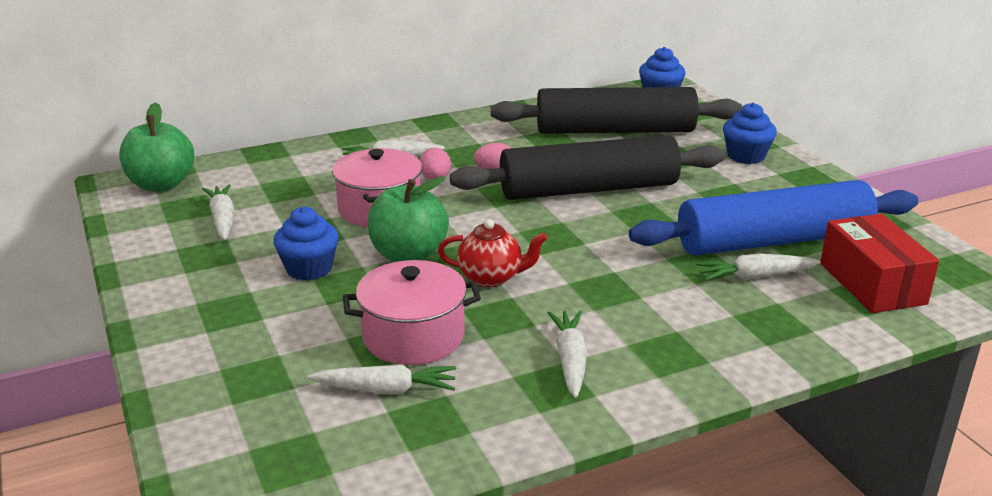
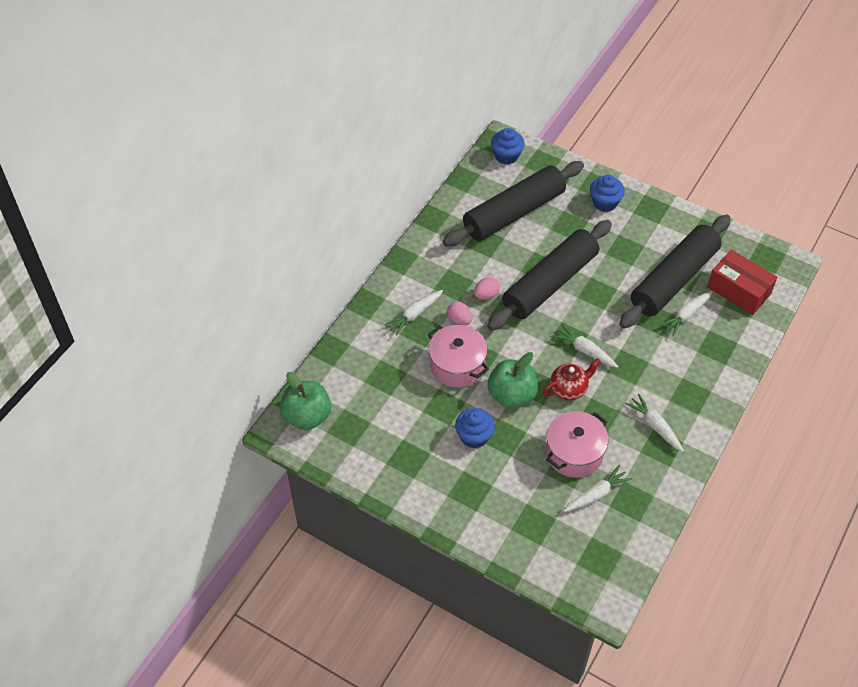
camera: 35 degrees left, 25 degrees up
(222, 219) = (381, 425): white carrot -> white carrot (584, 350)
(773, 241) = (674, 279): blue rolling pin -> black rolling pin

